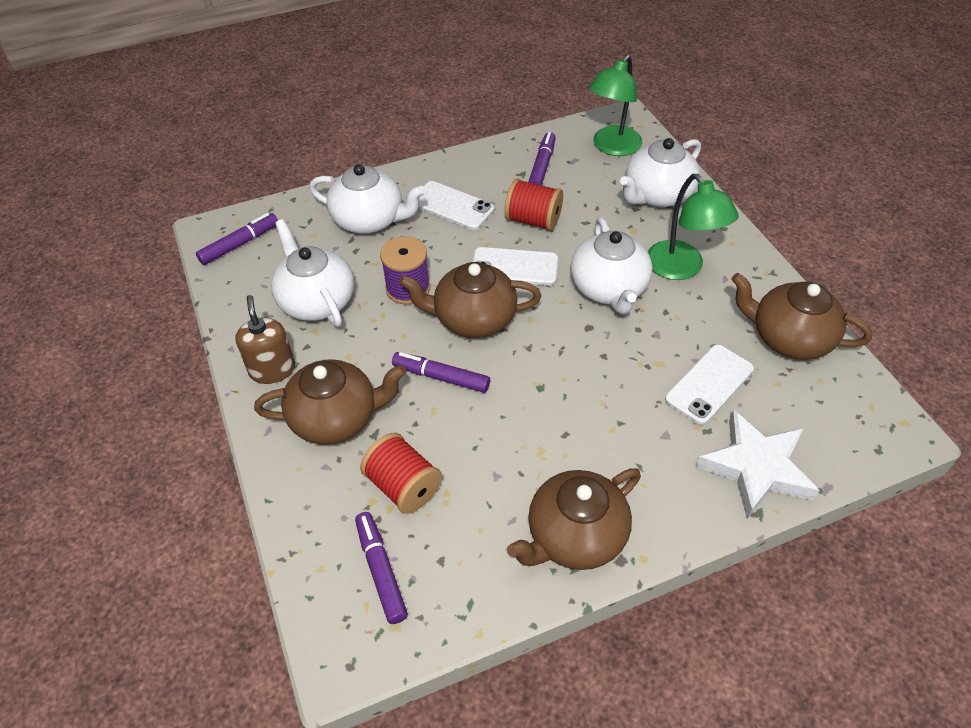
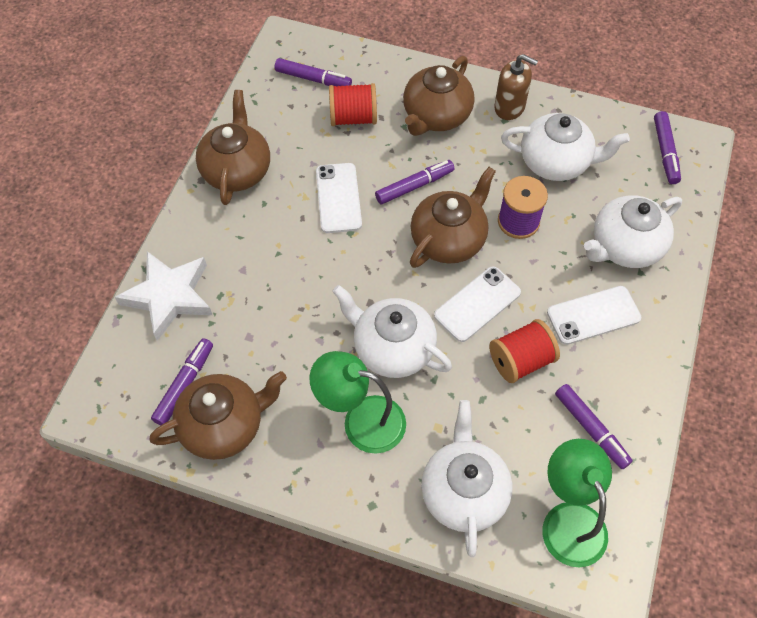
camera: 130 degrees right, 10 degrees up
(709, 384) = (247, 331): white phone -> white phone (338, 198)
(799, 387) = (184, 385): none -> purple marker

